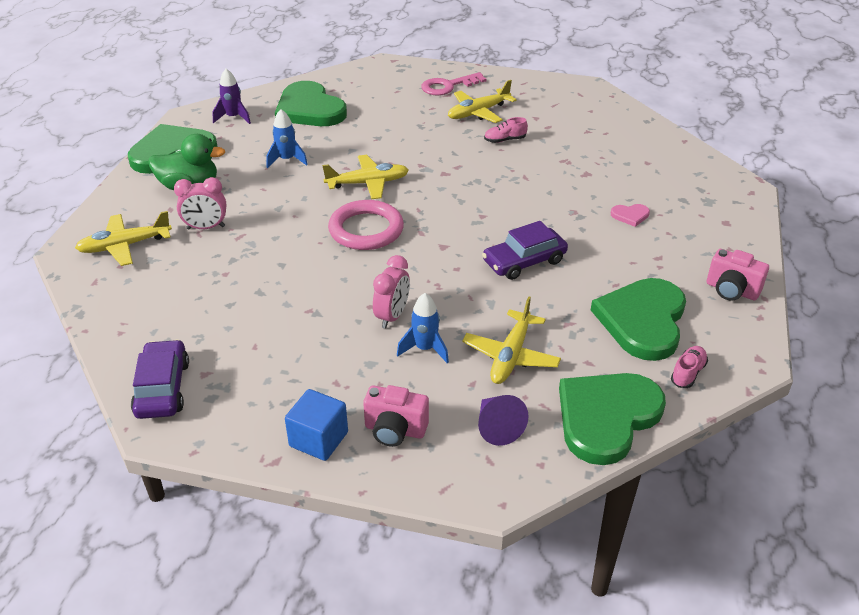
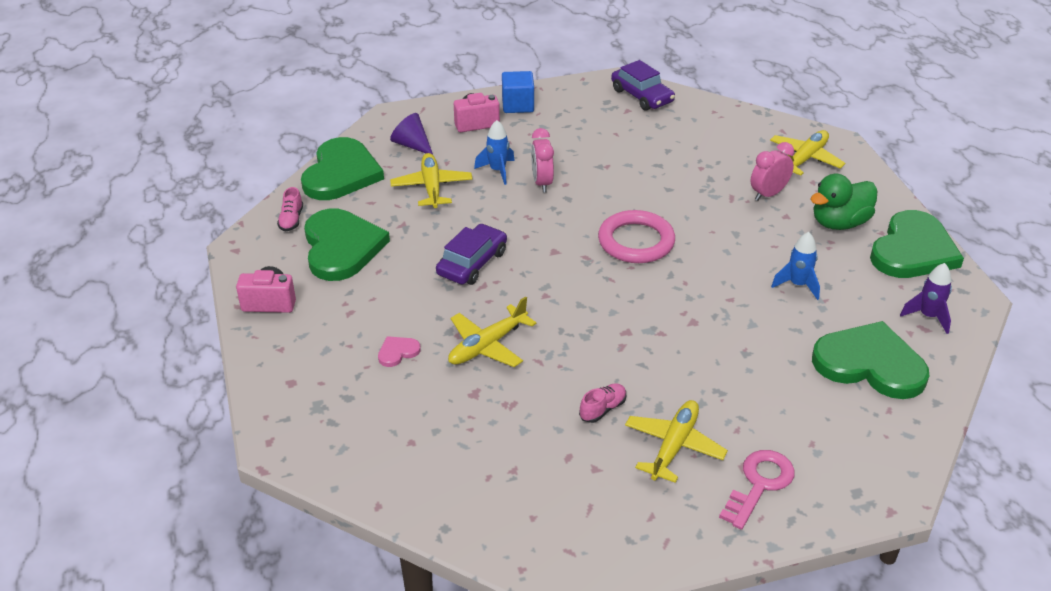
camera: 150 degrees right, 0 degrees up
(368, 183) = (688, 289): yellow plane -> yellow plane (487, 345)

